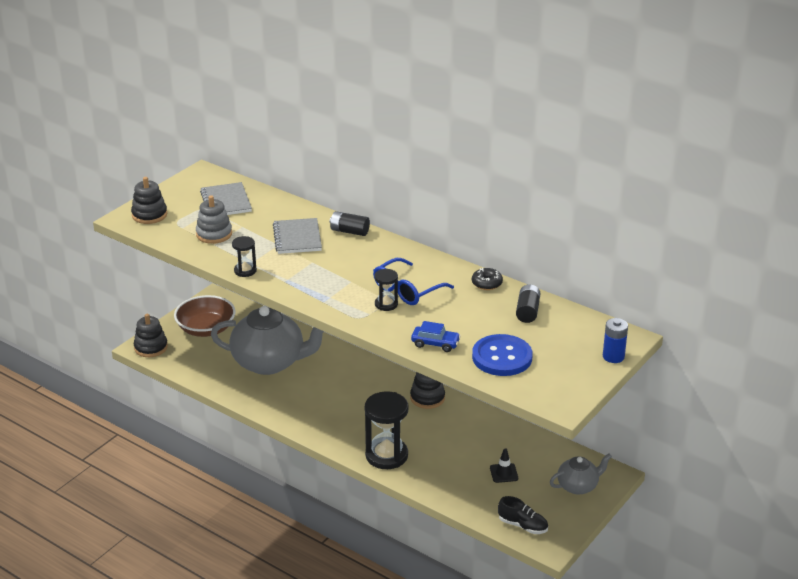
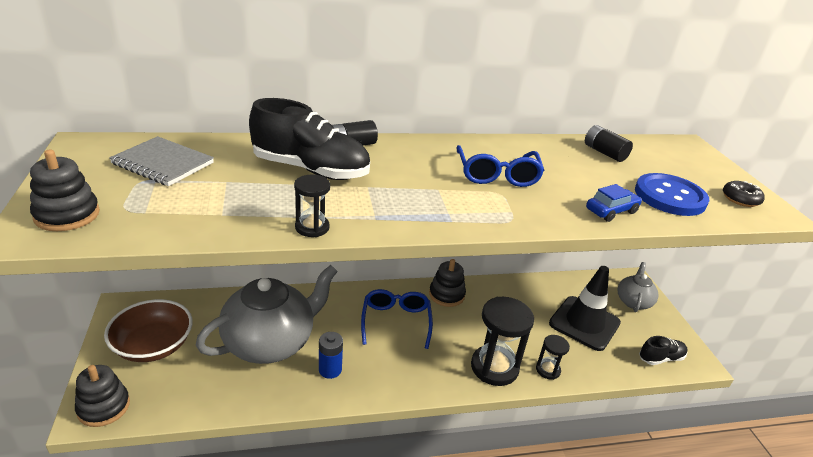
camera: 50 degrees left, 0 degrees up
(214, 234) = (203, 203): grey stacking toy -> none
(297, 238) = (311, 170): grey notebook -> black shoe
(364, 394) = (396, 321): none -> blue glasses
(386, 304) = (507, 195): black hourglass -> black hourglass (548, 370)
(486, 283) = (538, 144): black donut -> black donut (740, 199)
(504, 473) = (584, 323): black traffic cone -> black traffic cone, size x2.27
(613, 356) = (713, 160): blue battery -> blue battery (330, 370)

